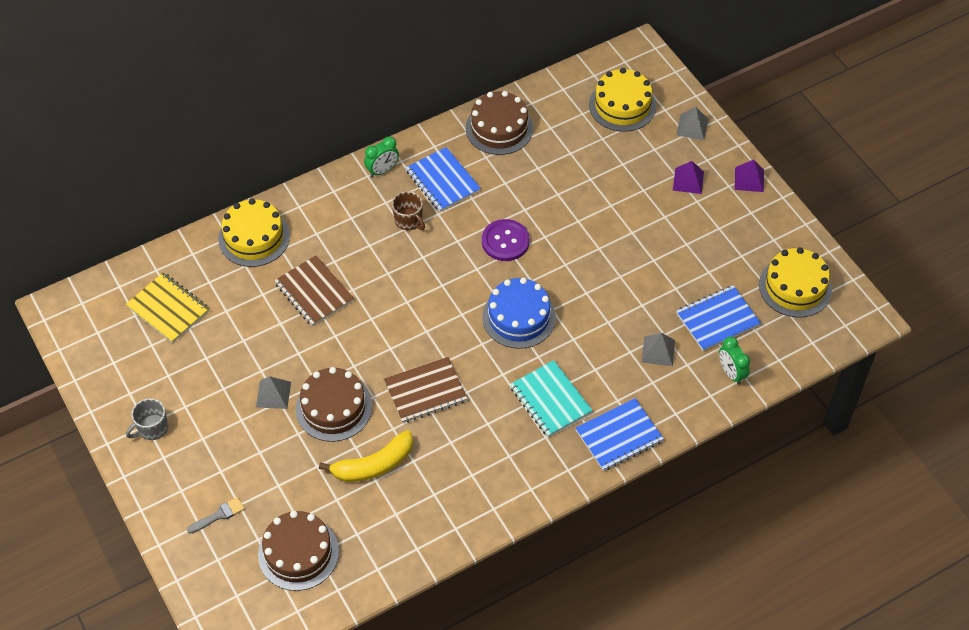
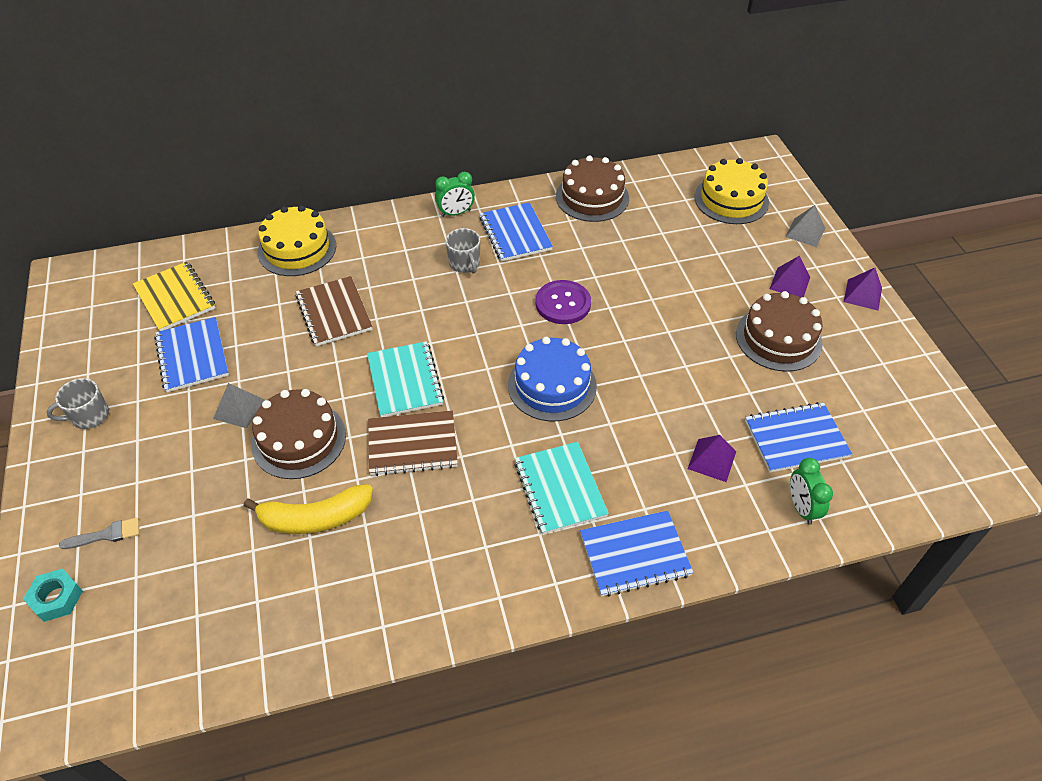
camera: 15 degrees right, 5 degrees down
(207, 568) = (57, 598): none -> turquoise nut
(211, 358) = (192, 356): none -> blue notebook
(298, 553) = (174, 608): brown cake -> brown cake (778, 338)
(398, 340) = (405, 380): none -> turquoise notebook
(409, 220) = (465, 263): brown mug -> grey mug
(658, 351) = (712, 460): grey pyramid -> purple pyramid
(795, 287) = (903, 421): yellow cake -> none

